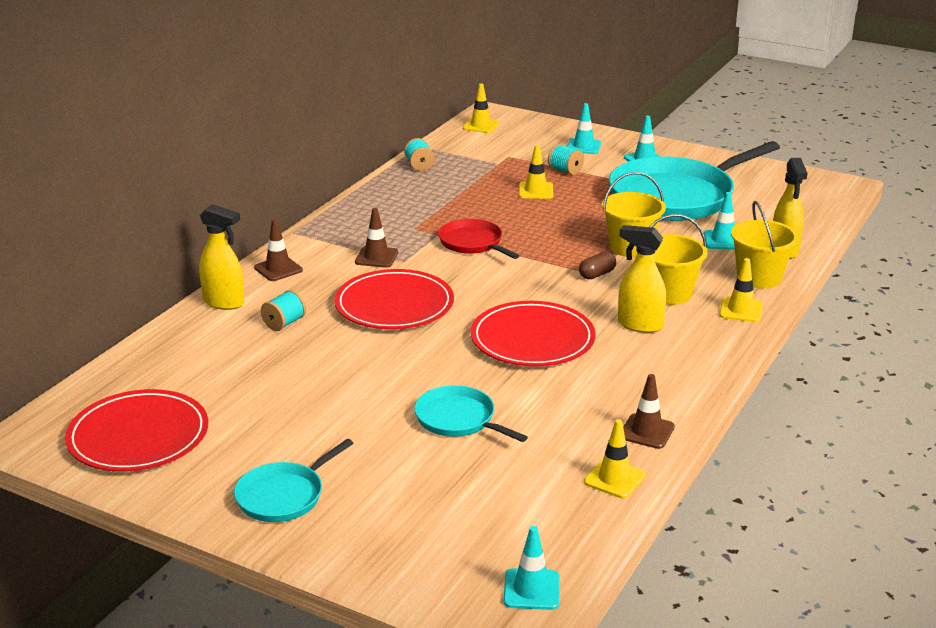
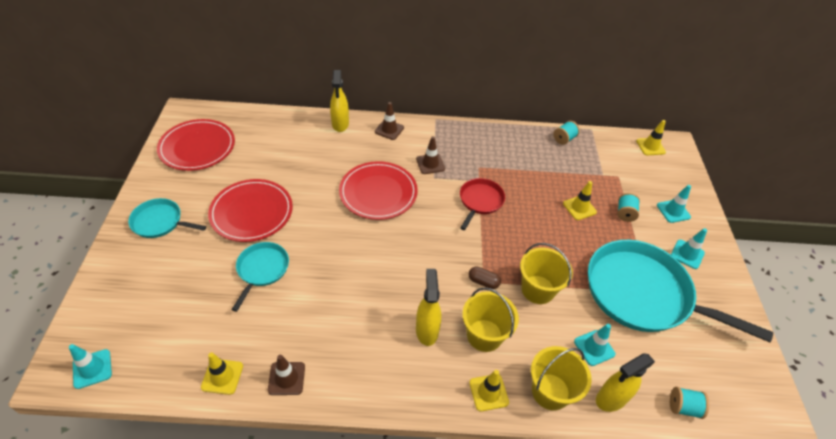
camera: 60 degrees right, 20 degrees up
(284, 323) = (331, 155): turquoise spool -> turquoise spool (683, 407)
(532, 339) = (374, 274): red plate -> red plate (251, 212)

